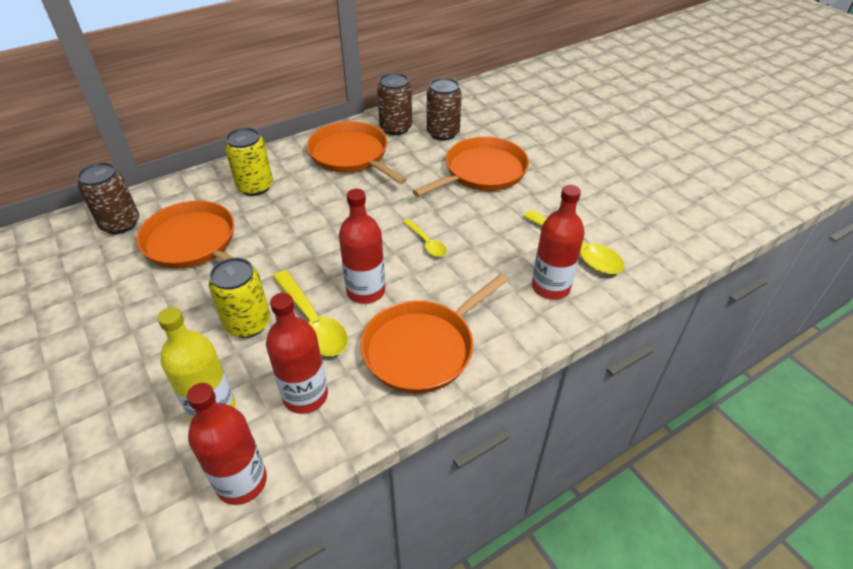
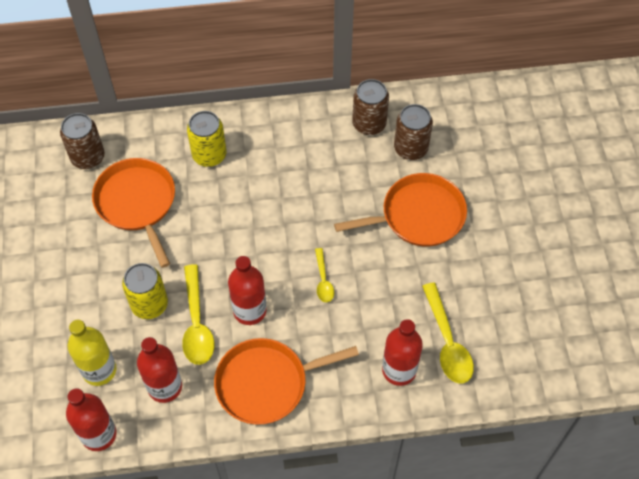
camera: 25 degrees right, 15 degrees up
(351, 155) = (310, 146): orange pan -> none

